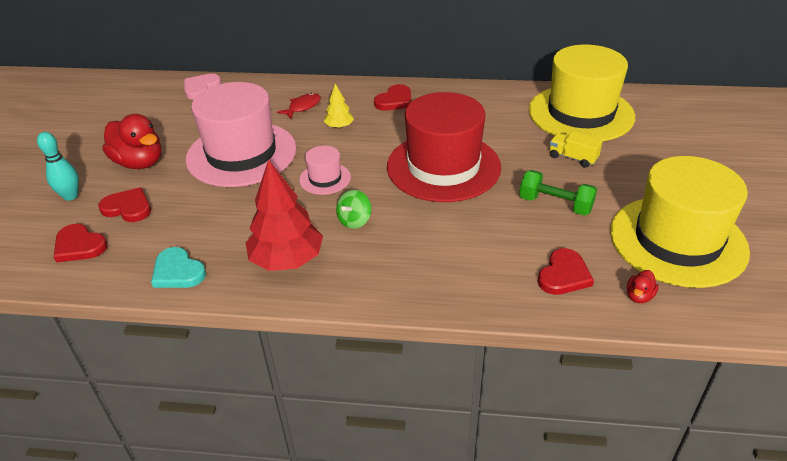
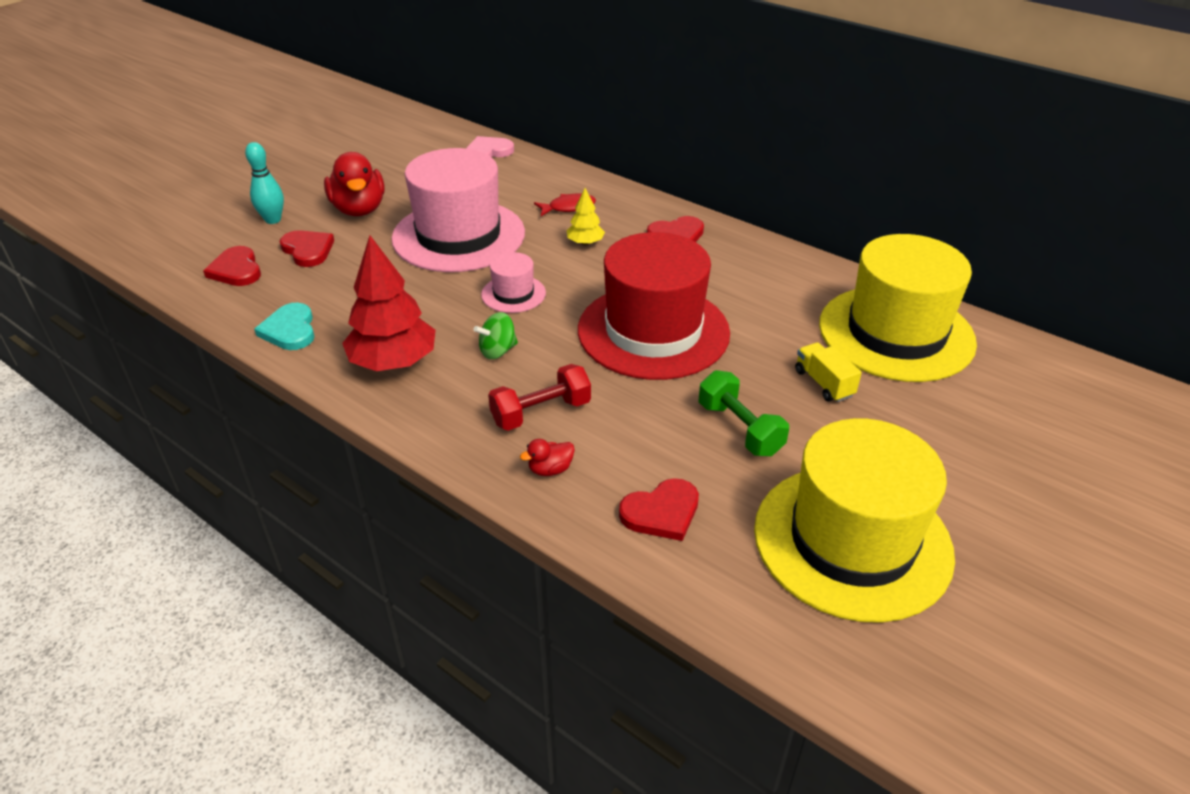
camera: 30 degrees right, 0 degrees up
(427, 248) = (541, 413): none -> red dumbbell
(639, 296) = (726, 580): red duck -> red duck (550, 469)

